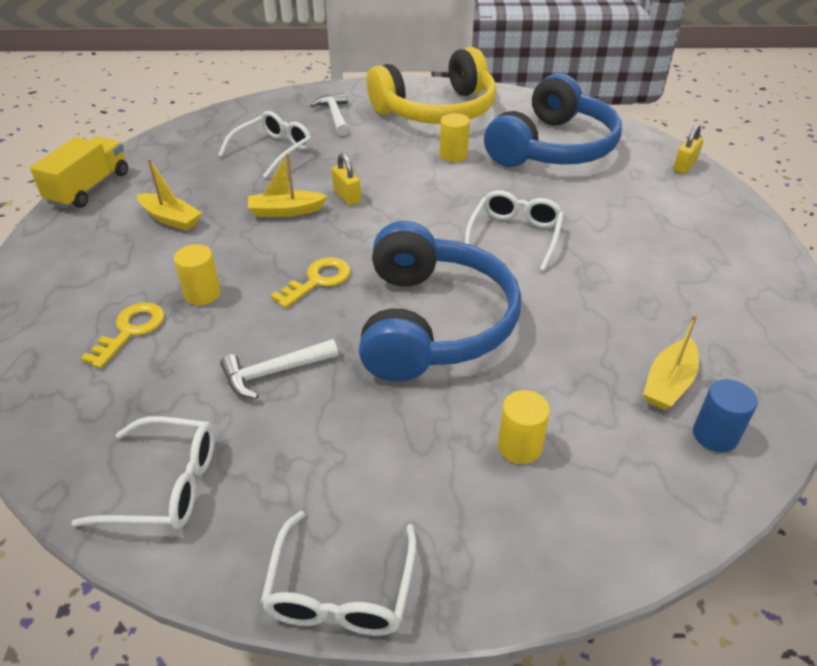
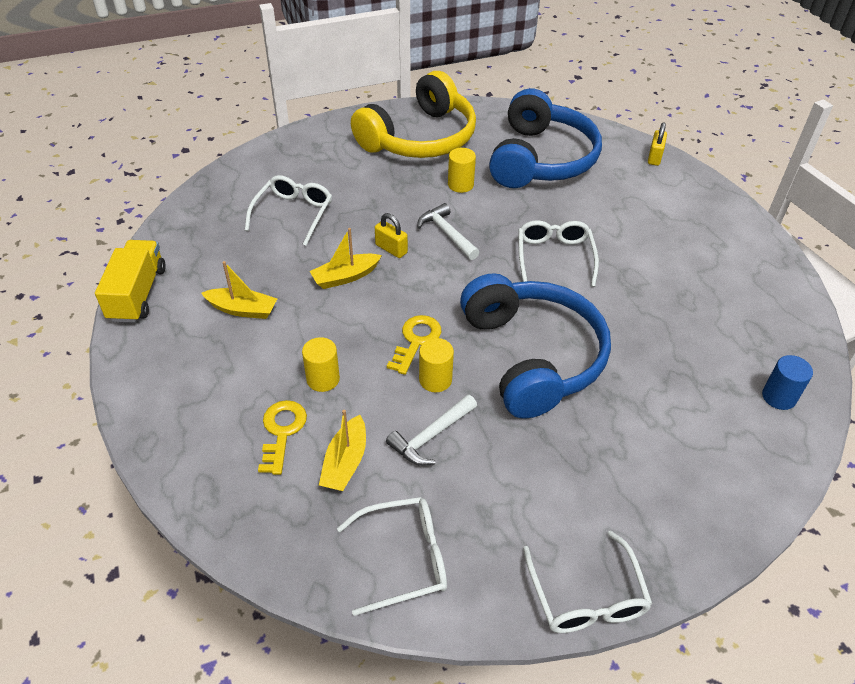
camera: 20 degrees left, 5 degrees up
(335, 116) = (329, 162): white hammer -> white hammer (447, 233)
(519, 446) = (652, 445): yellow cylinder -> yellow cylinder (435, 380)
(668, 383) = (730, 363): yellow boat -> yellow boat (345, 462)

